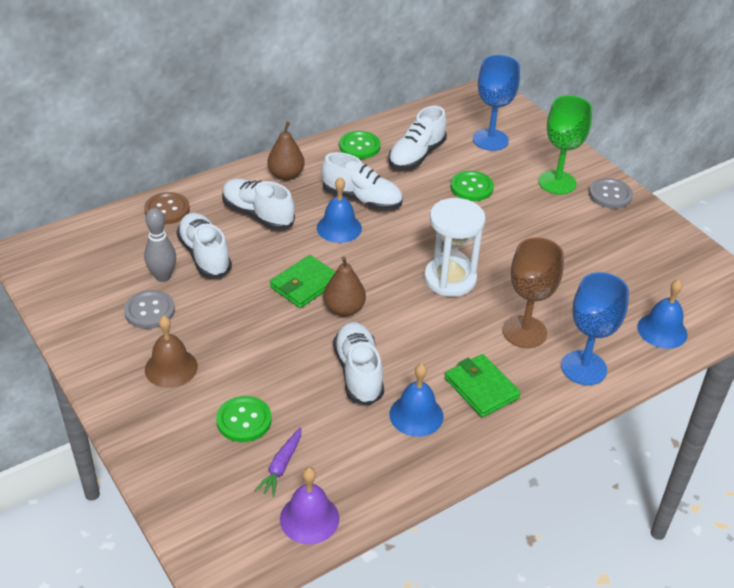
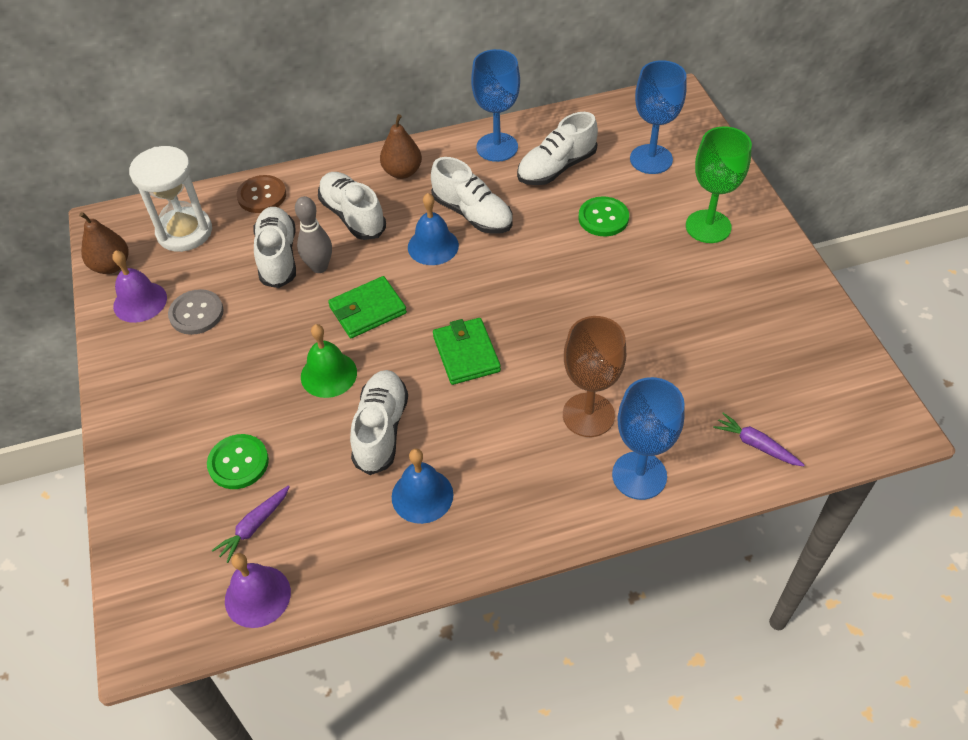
camera: 20 degrees right, 10 degrees up
(91, 310) = (140, 302): none -> purple bell
(163, 276) = (226, 275): grey bowling pin -> grey bowling pin (319, 267)
(171, 368) = (191, 385): brown bell -> none
(293, 339) = (328, 374): none -> green bell
(344, 309) = (397, 348): brown pear -> brown pear (111, 266)
(359, 146) = (497, 147): green button -> blue goblet
(450, 279) = (530, 331): white hourglass -> white hourglass (184, 232)
(481, 388) = (509, 477): green wallet -> green wallet (466, 354)
(610, 195) = (766, 253): grey button -> none
(662, 330) = (756, 445): blue bell -> purple carrot

